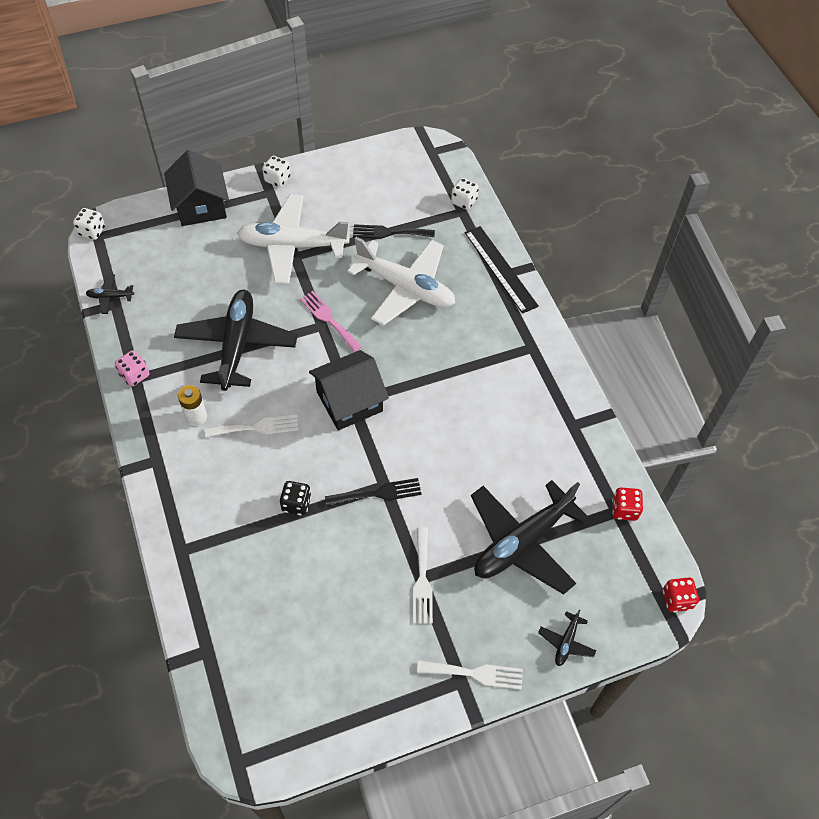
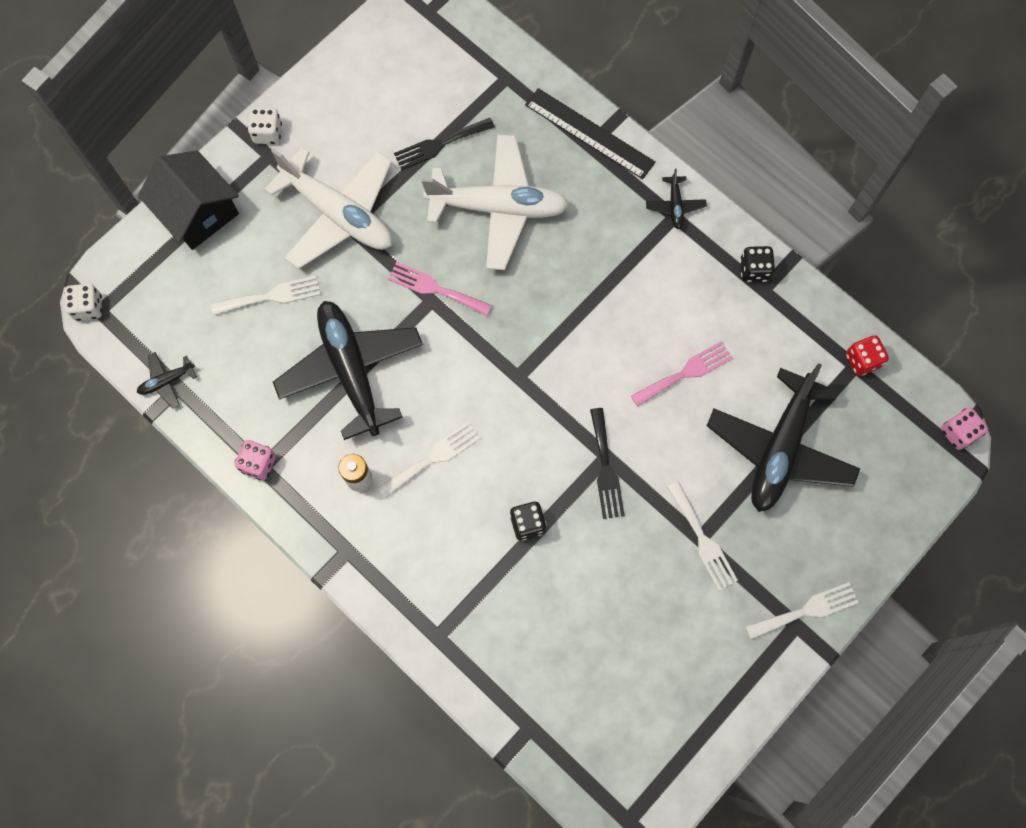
camera: 25 degrees left, 15 degrees up
(214, 276) = (271, 296): none -> white fork
(292, 246) = (338, 214): white plane -> white plane turned 120 degrees counterclockwise
(349, 401) = (515, 377): black house -> none
(378, 493) = (605, 468): black fork -> black fork turned 120 degrees clockwise
(464, 201) = (502, 63): white dice -> none
(478, 455) = (685, 373): none -> pink fork
(566, 642) = (876, 532): black plane -> black plane (675, 205)
(573, 409) = (754, 270): none -> black dice
(677, 599) = (958, 432): red dice -> pink dice

